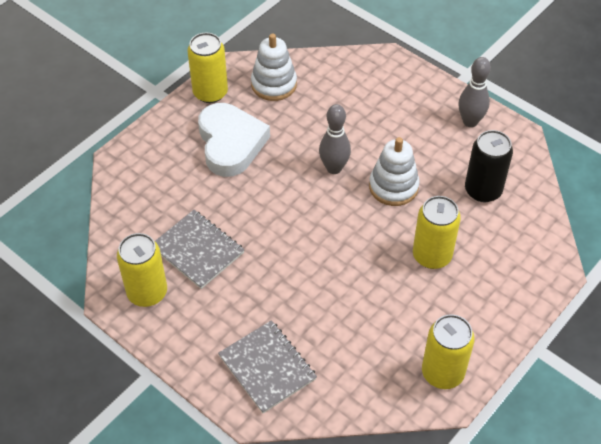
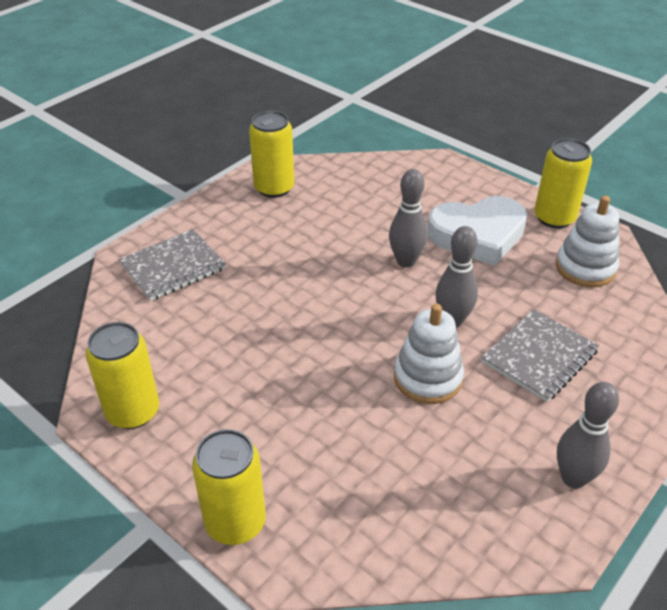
camera: 90 degrees right, 10 degrees down
(197, 250) = (324, 217): grey notebook -> grey notebook (539, 356)
(263, 193) = (406, 261): none -> grey bowling pin
(432, 255) = (311, 412): yellow can -> yellow can (235, 522)
(483, 190) = (432, 482): black can -> none

